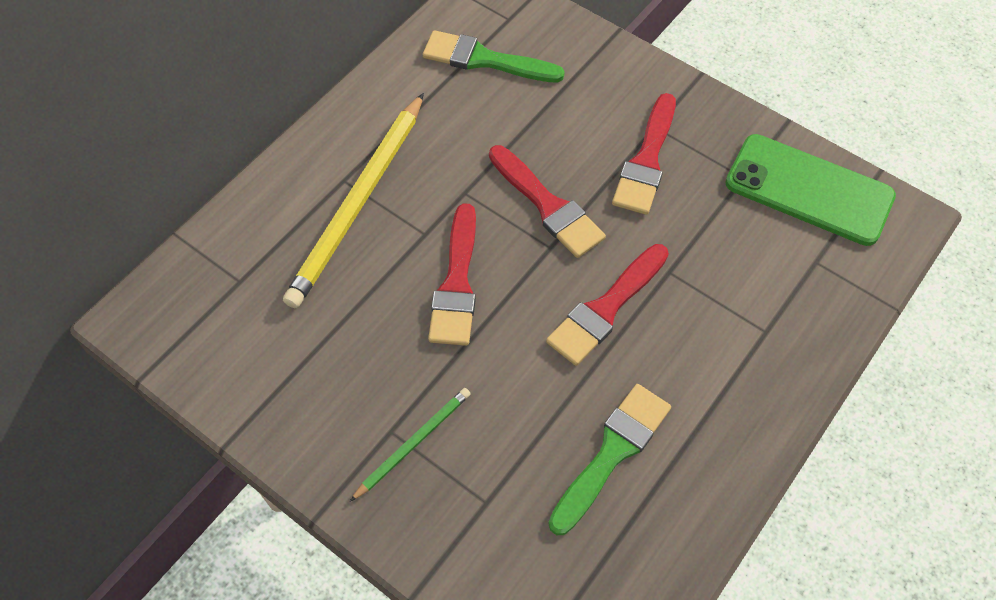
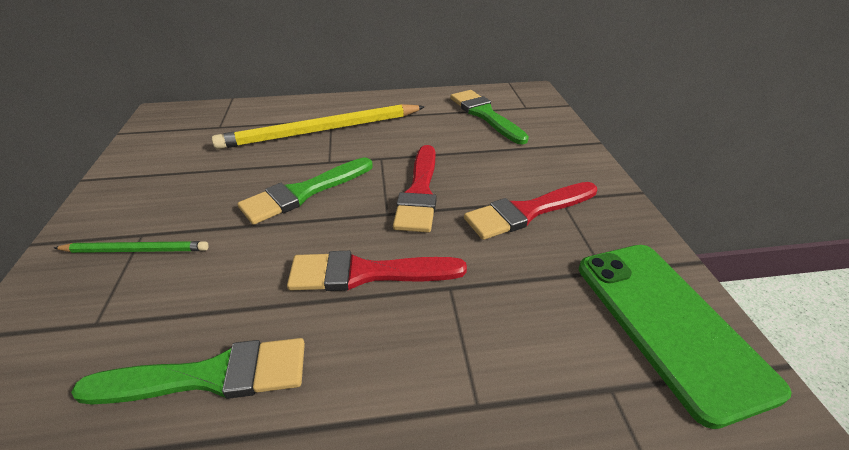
camera: 45 degrees right, 20 degrees down
(456, 283) = (304, 192): red brush -> green brush

